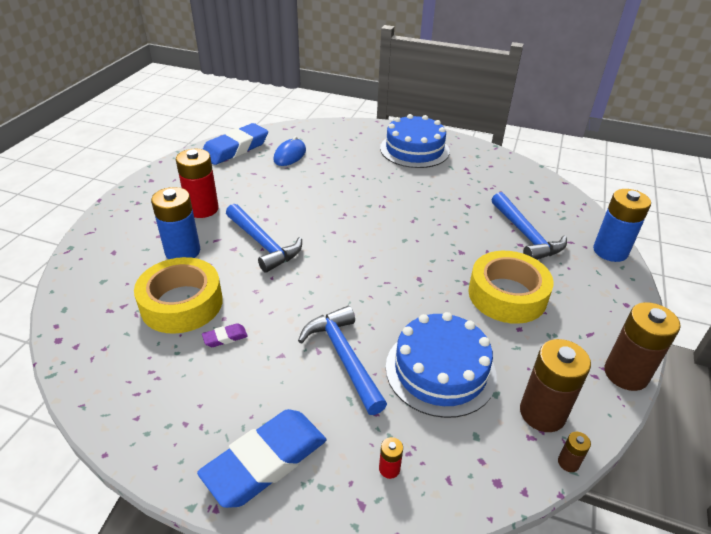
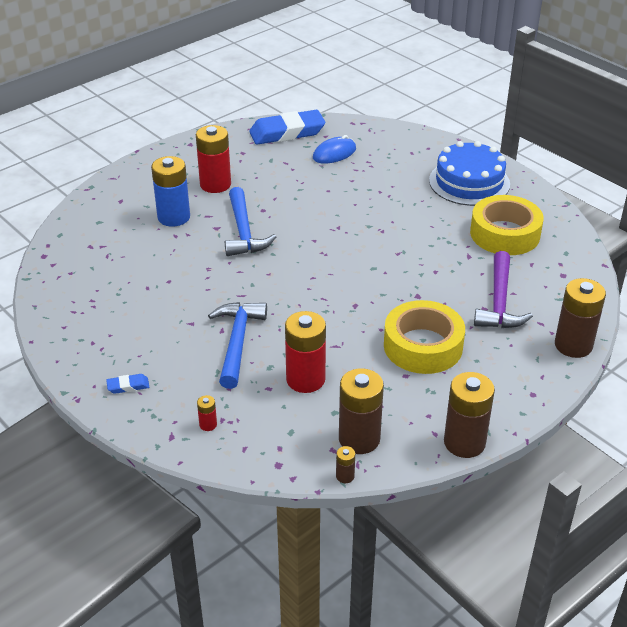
camera: 30 degrees right, 0 degrees up
(182, 303) = (145, 259): yellow tape -> yellow tape (505, 234)
(225, 337) = (159, 295): purple eraser -> none
(265, 461) = (128, 386): blue eraser -> blue eraser, size x0.42
(440, 370) = (305, 379): blue cake -> red battery
(526, 235) = (499, 302): blue hammer -> purple hammer
(610, 251) = (573, 345): blue battery -> brown battery

